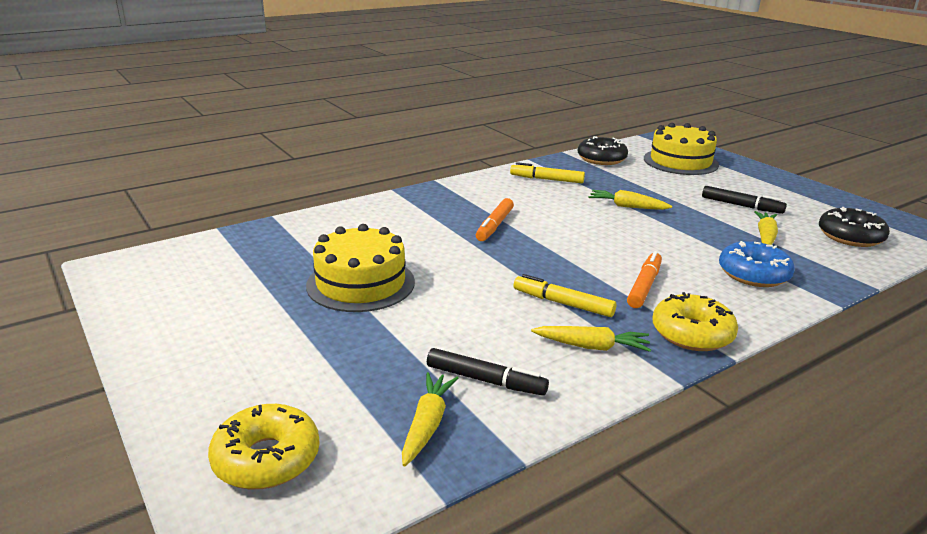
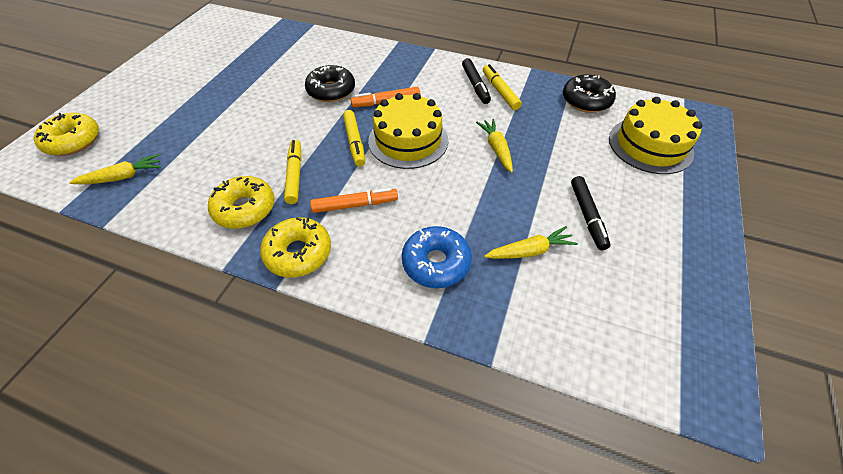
camera: 55 degrees right, 25 degrees up
(361, 283) = (256, 90): yellow cake -> yellow cake (408, 140)
(485, 380) = (177, 180): black marker -> black marker (475, 85)
(542, 258) = (354, 142): none -> yellow marker
(591, 346) = (245, 209): yellow carrot -> yellow donut
(850, 236) = (605, 318): black donut -> black donut (331, 91)

